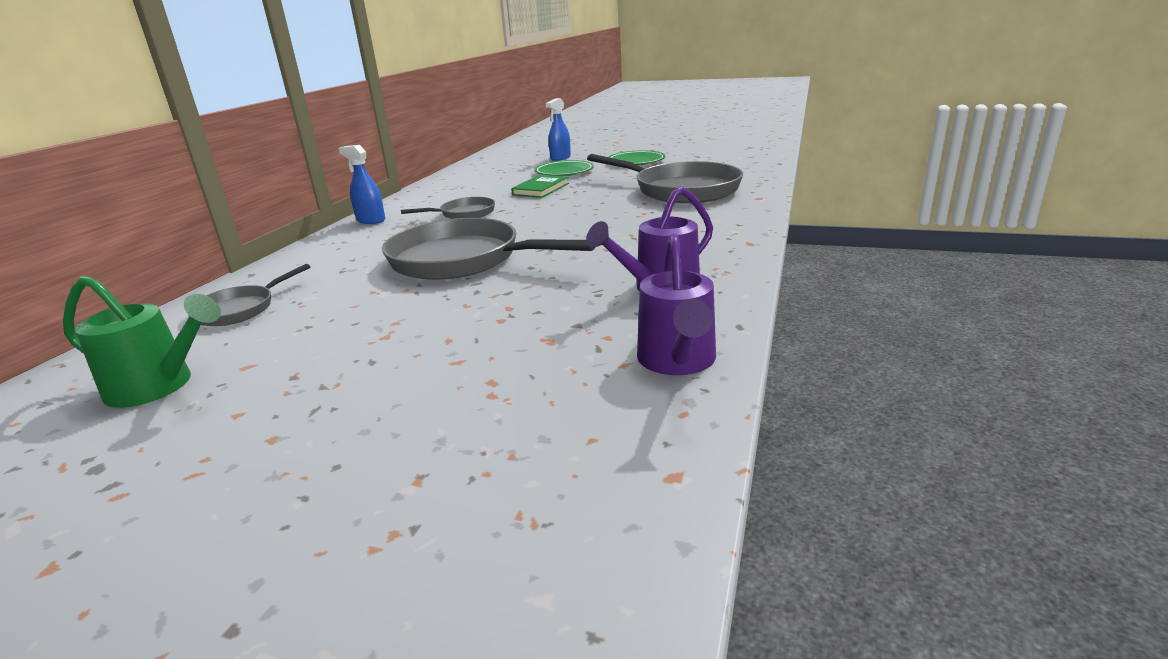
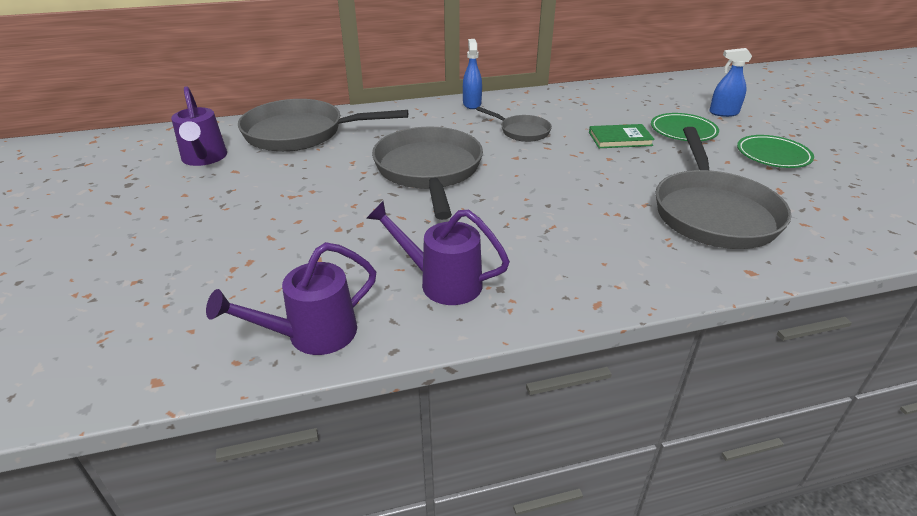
camera: 55 degrees right, 10 degrees up
(159, 386) = (204, 159): green watering can -> purple watering can
(239, 309) = (301, 133): grey pan -> grey pan, size x1.97

